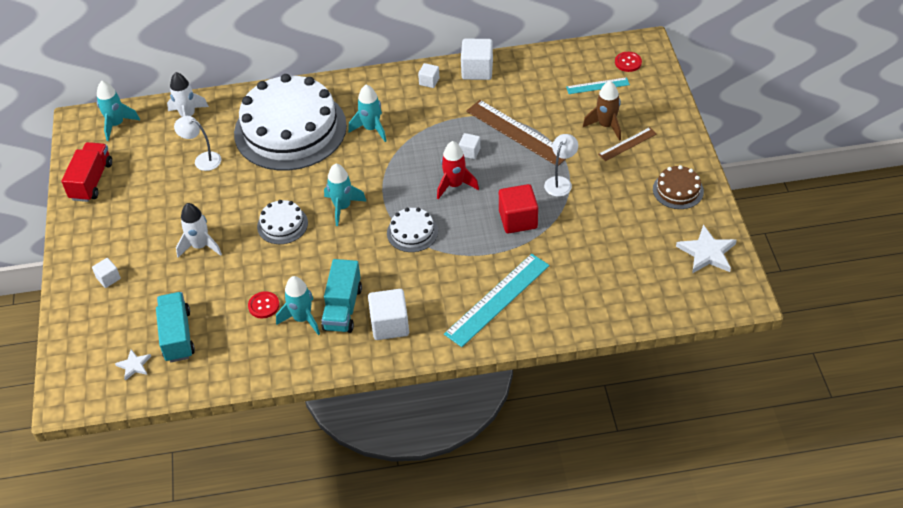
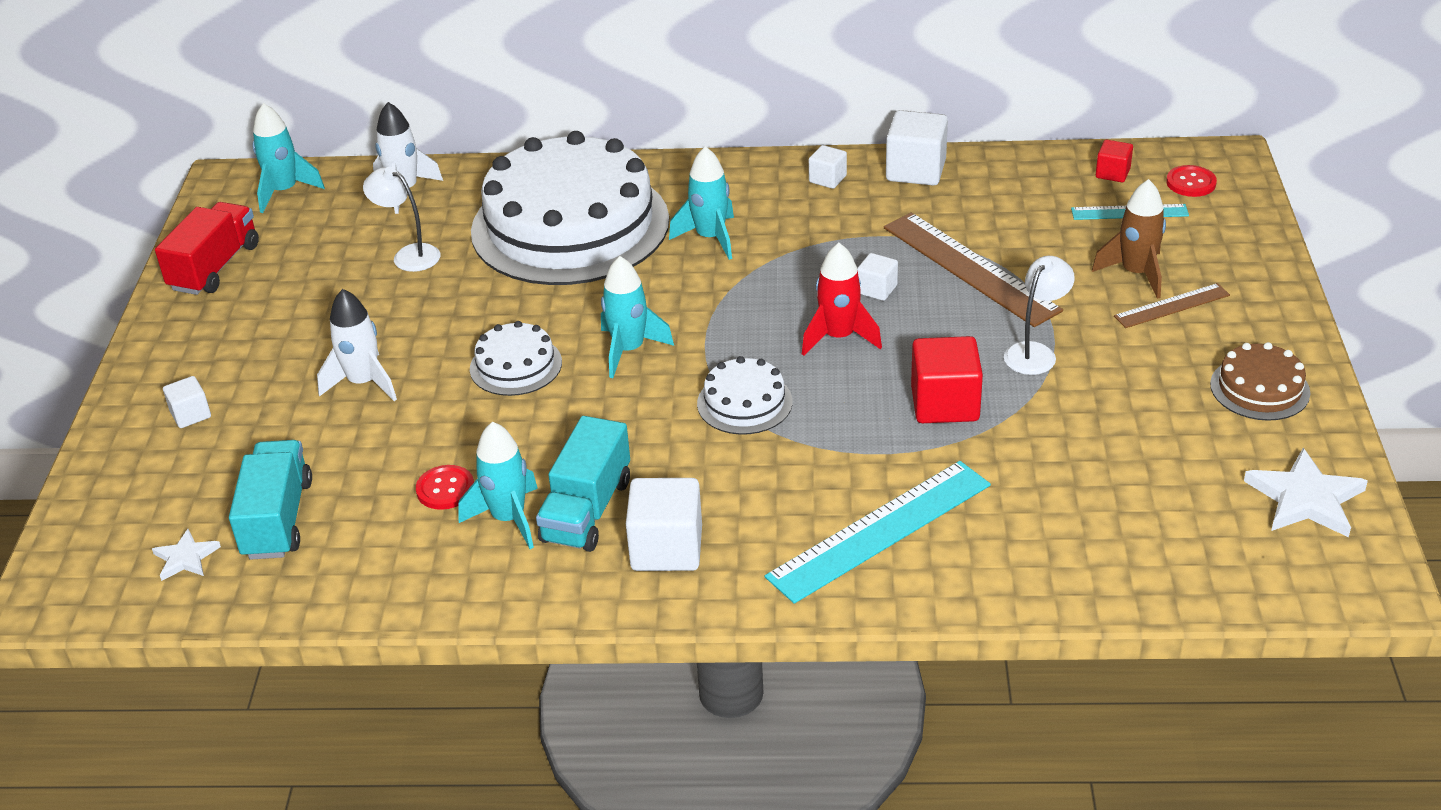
camera: 10 degrees right, 10 degrees down
(585, 60) = (1112, 173): none -> red cube

